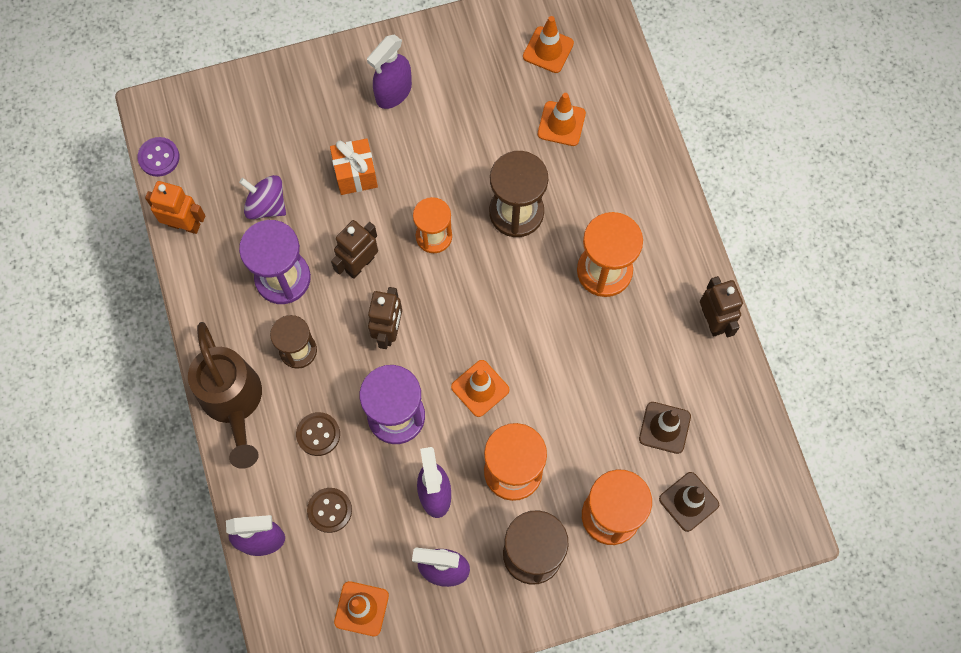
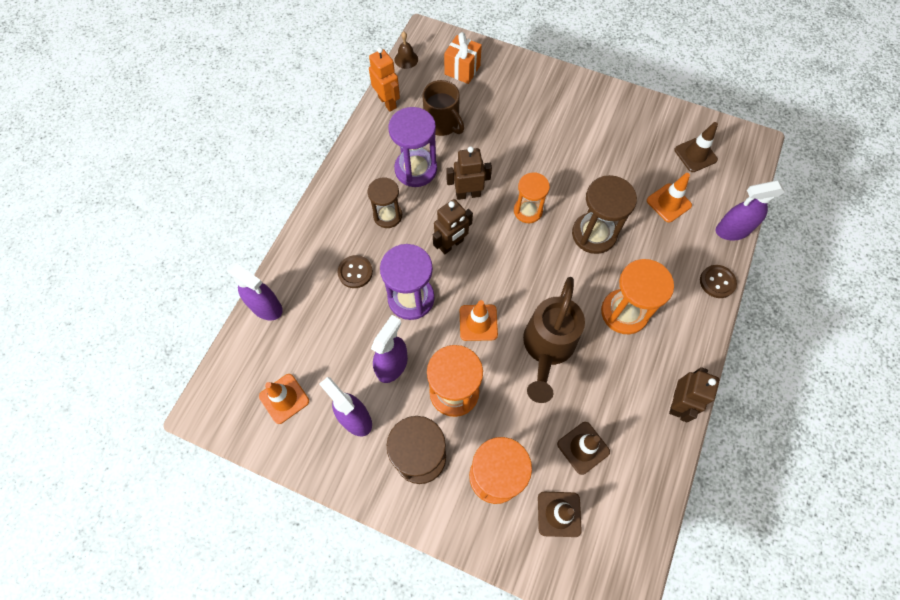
camera: 40 degrees right, 5 degrees down
(159, 157) = (406, 59): purple button -> brown bell
(234, 404) = (324, 217): brown watering can -> brown watering can (546, 349)
(266, 205) = (442, 124): purple spinning top -> brown mug
(329, 510) = (320, 322): brown button -> brown button (717, 282)
(355, 174) = (510, 143): orange gift -> orange gift (462, 70)
(393, 93) = (573, 114): purple spray bottle -> purple spray bottle (732, 230)
(548, 50) = (695, 155): orange traffic cone -> brown traffic cone

